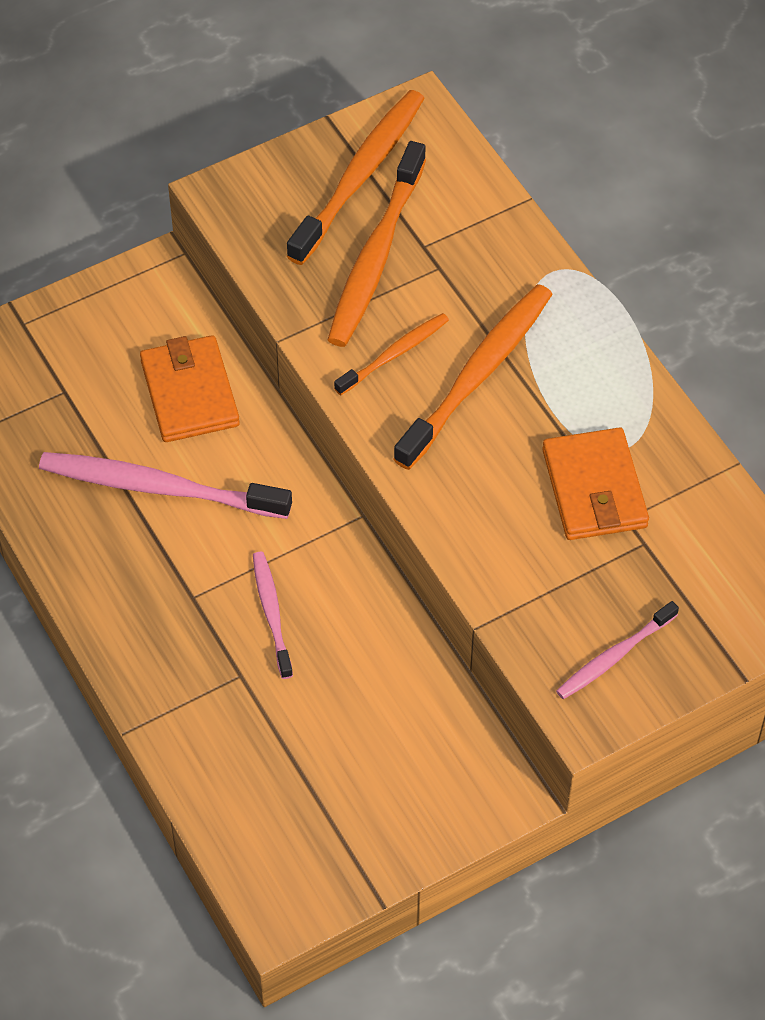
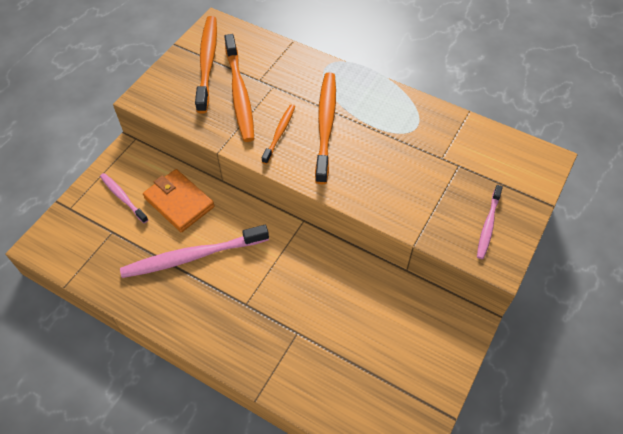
camera: 30 degrees left, 0 degrees up
(272, 613) = (292, 291): pink toothbrush -> pink toothbrush (123, 197)
(594, 488) = (417, 151): orange wallet -> none

